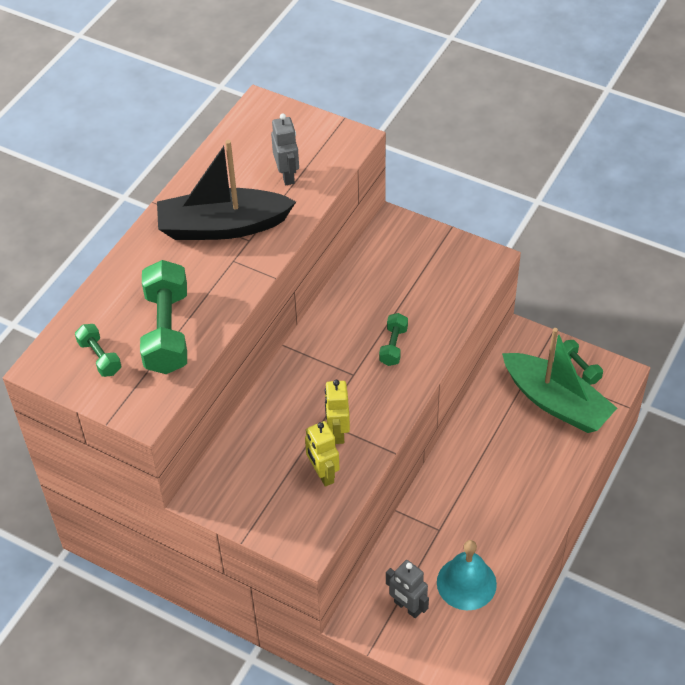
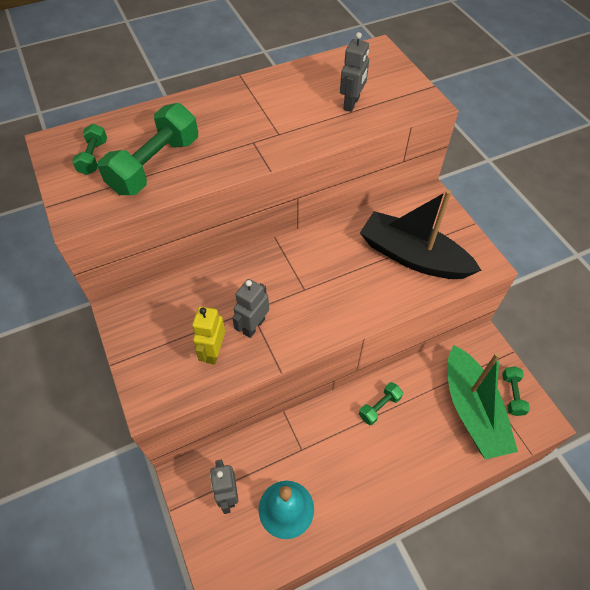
camera: 35 degrees right, 5 degrees up
(223, 226) = (269, 115): black boat -> black boat (413, 256)
(337, 432) = (253, 326): yellow robot -> grey robot
(393, 346) = (353, 286): green dumbbell -> green dumbbell (379, 407)

